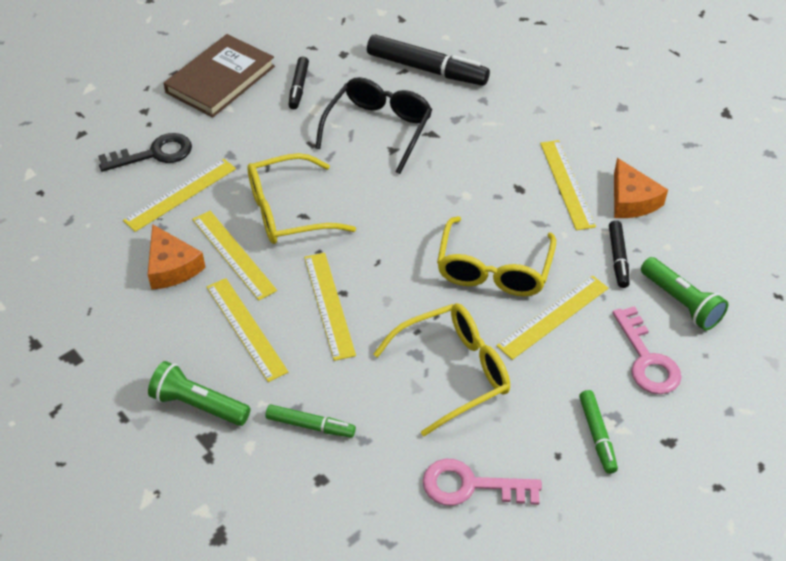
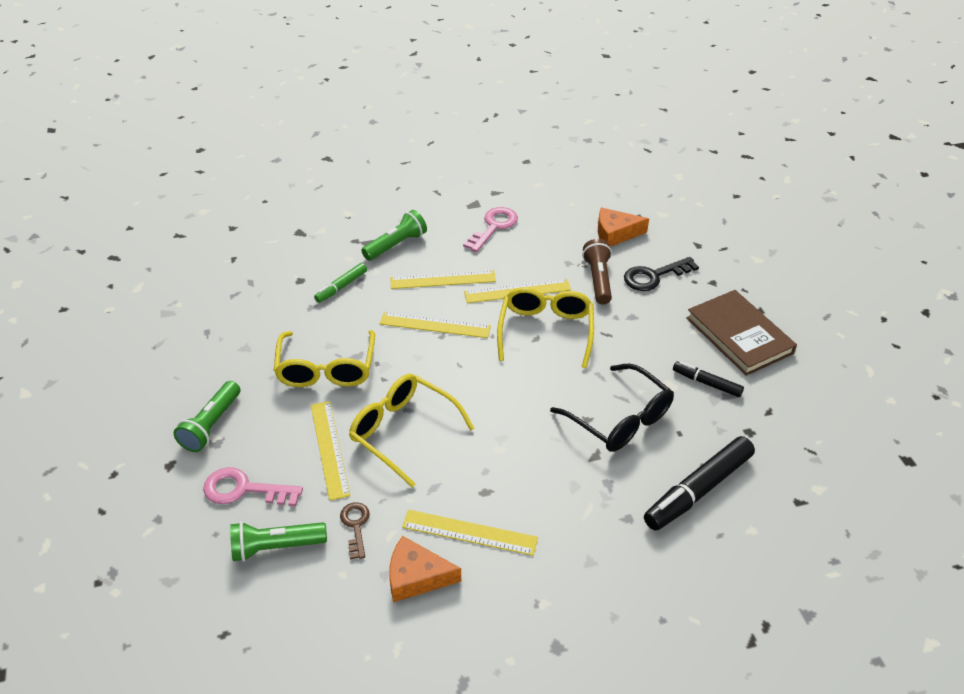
camera: 115 degrees right, 5 degrees down
(154, 154) = (654, 276): black key -> black key turned 60 degrees clockwise
(172, 267) = (524, 259): orange cheese -> orange cheese (615, 233)
(181, 194) = (598, 280): yellow ruler -> brown flashlight
(470, 486) = (235, 343): pink key -> pink key (493, 227)
(597, 435) = (211, 425): green marker -> green flashlight
(618, 258) = (355, 526): black marker -> brown key

